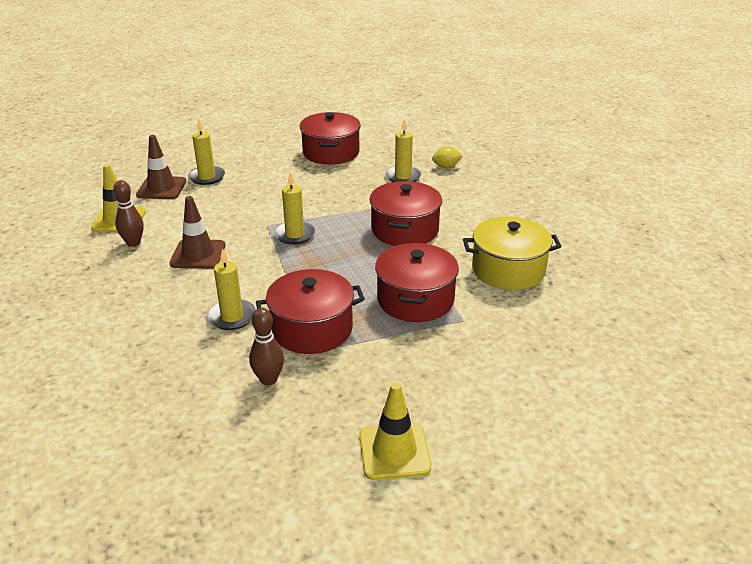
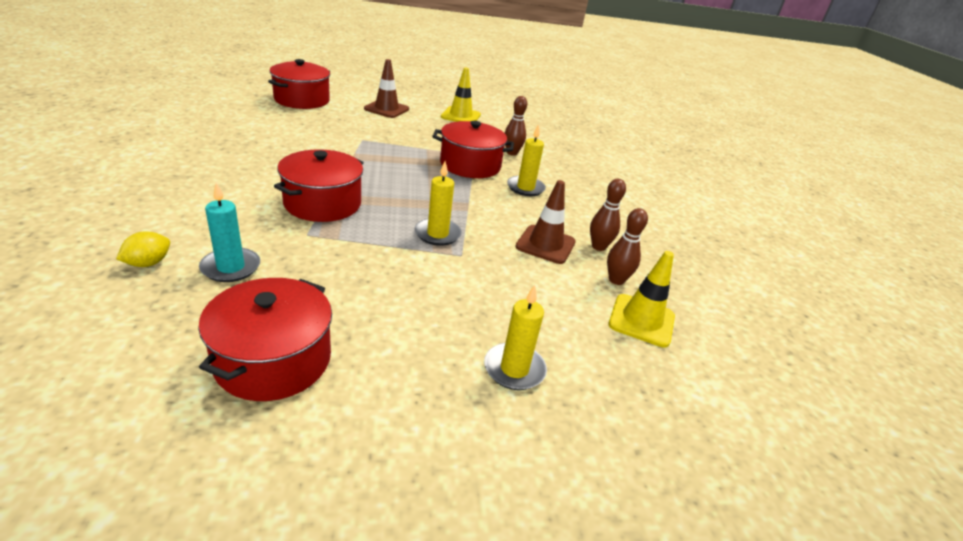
camera: 165 degrees left, 0 degrees up
(145, 268) = (598, 247): none -> brown bowling pin
(161, 188) = (589, 366): brown traffic cone -> brown traffic cone (386, 109)
(403, 176) = (231, 267): yellow candle -> turquoise candle
(415, 299) = (381, 157): red pot -> red pot (302, 100)
(446, 167) = (148, 263): yellow lemon -> yellow lemon turned 60 degrees counterclockwise
(508, 270) = (284, 151): yellow pot -> none

